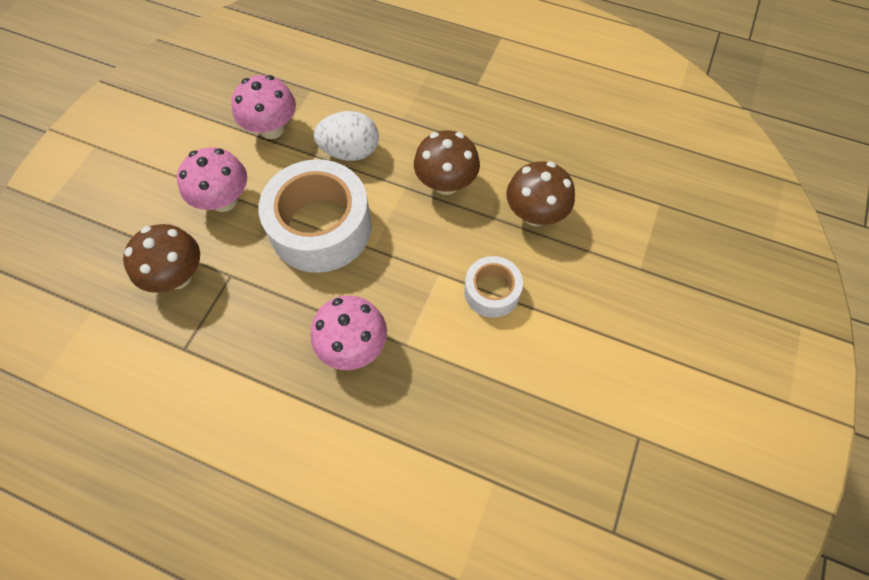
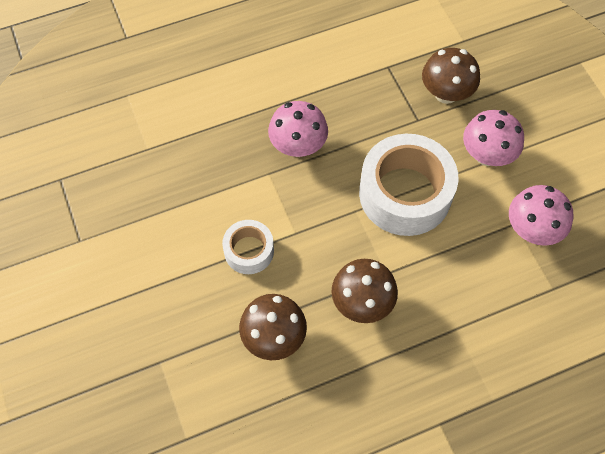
camera: 135 degrees right, 0 degrees up
(350, 151) = (457, 264): white egg -> none

